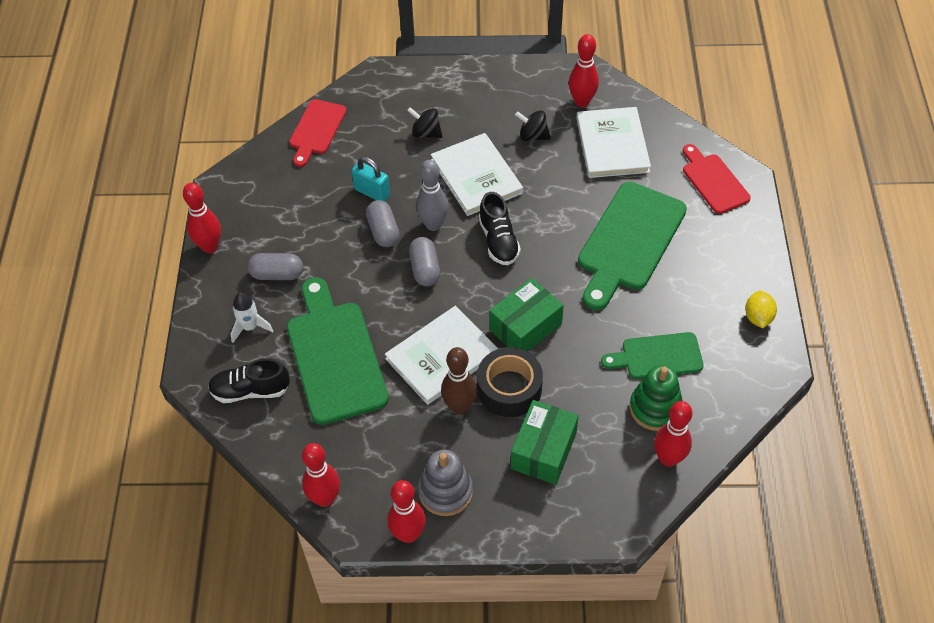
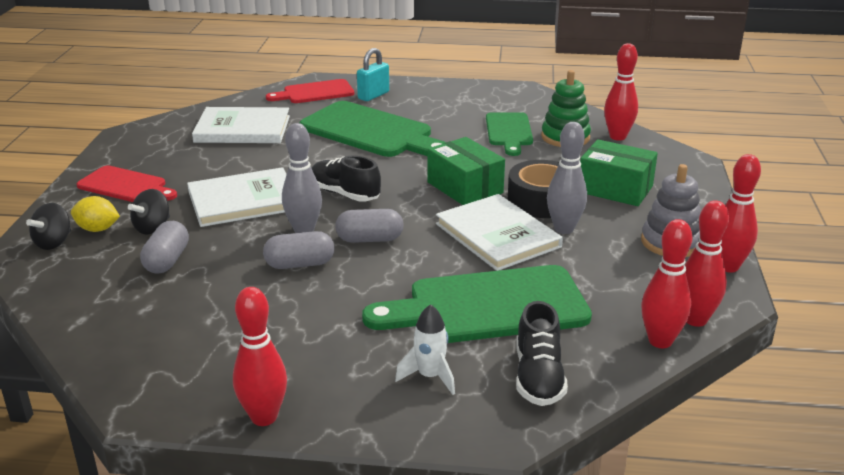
camera: 85 degrees left, 25 degrees down
(277, 274) = (341, 351): grey capsule -> grey capsule (167, 261)
(316, 130) = (86, 310): red cutting board -> red cutting board (125, 186)
(372, 192) = (230, 270): turquoise padlock -> turquoise padlock (373, 95)
(459, 406) = (564, 229): brown bowling pin -> grey bowling pin
(498, 241) = (344, 194): black shoe -> black shoe turned 135 degrees counterclockwise
(533, 136) = (203, 166): black spinning top -> black spinning top (53, 243)
(582, 101) = (171, 138): red bowling pin -> red bowling pin (660, 341)
(758, 317) = (473, 91): yellow lemon -> yellow lemon (97, 229)

